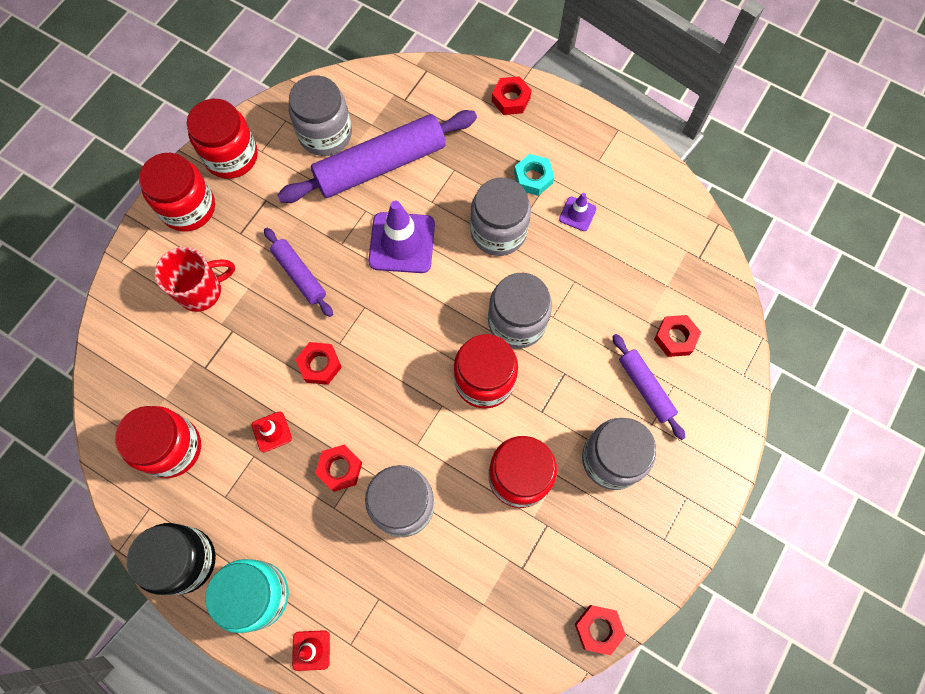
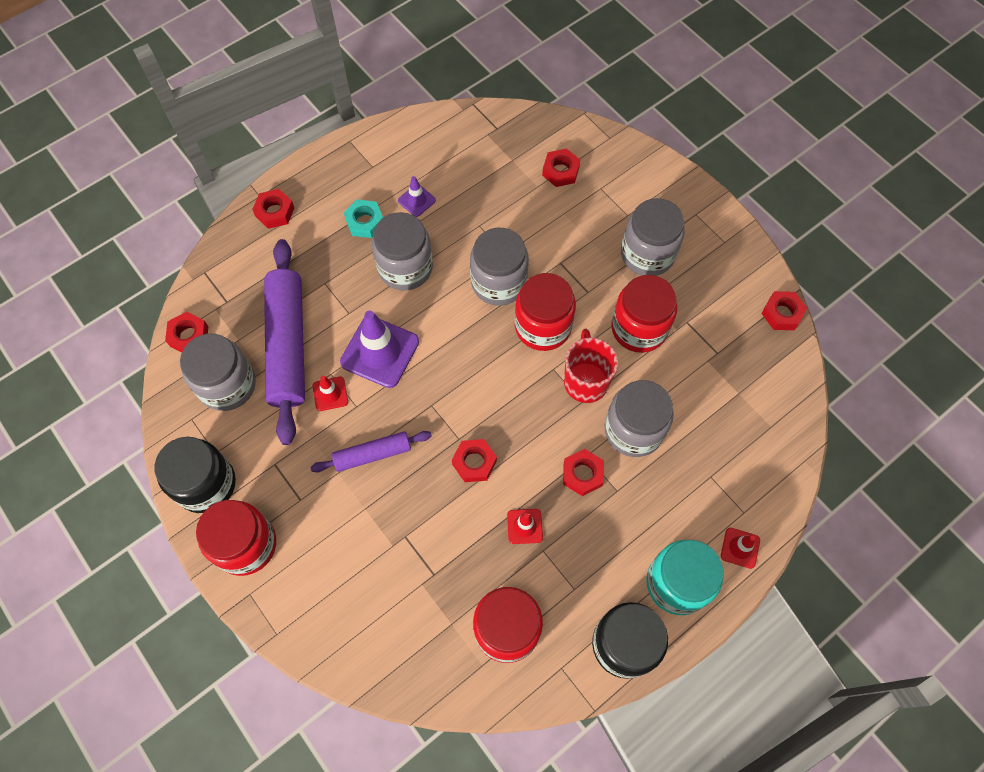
camera: 70 degrees left, 5 degrees down
(202, 291) = (348, 555): red mug -> red mug (585, 381)
(231, 156) = (206, 484): red jar -> black jar
(345, 218) = (330, 394): none -> red traffic cone
(360, 86) = (189, 336): none -> red nut
(645, 388) = (596, 208): purple rolling pin -> none

